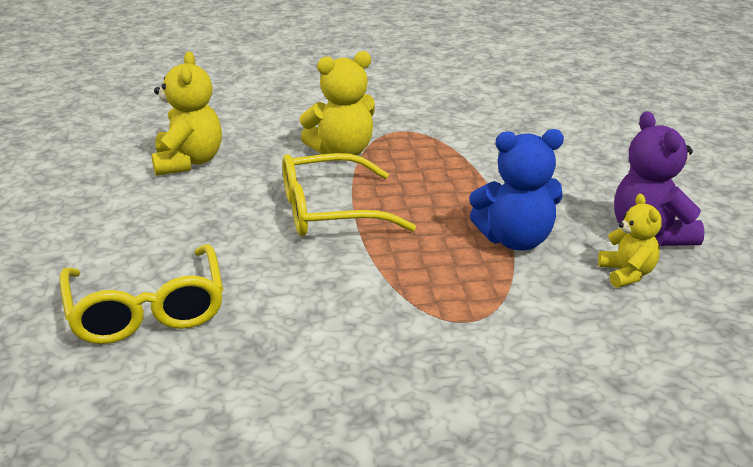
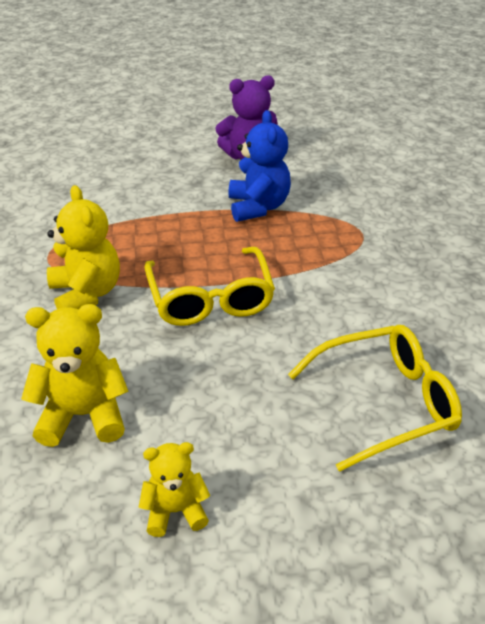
camera: 90 degrees left, 10 degrees up
(627, 274) = (298, 170): yellow teddy bear -> yellow teddy bear (175, 510)

